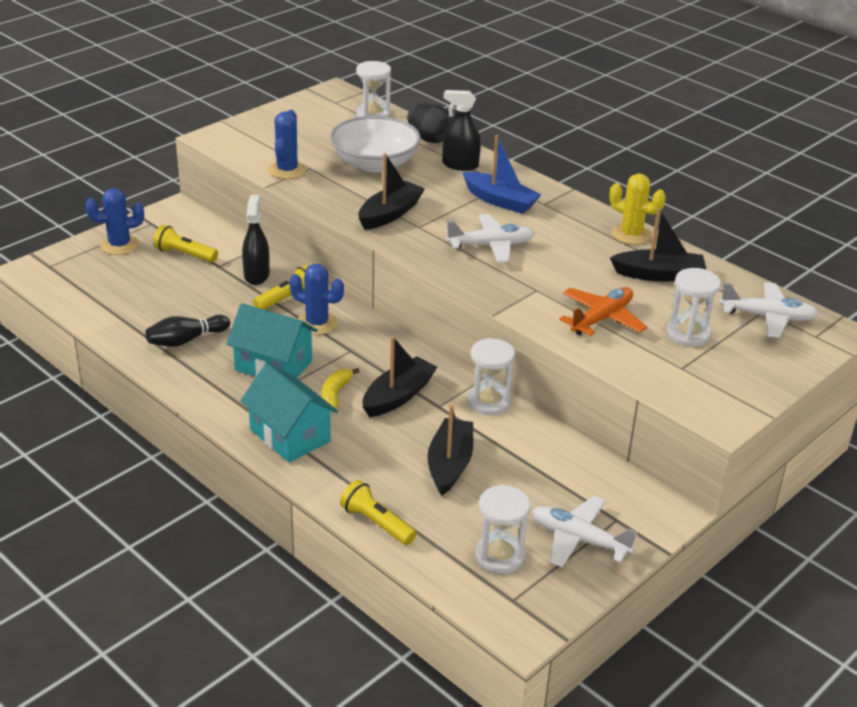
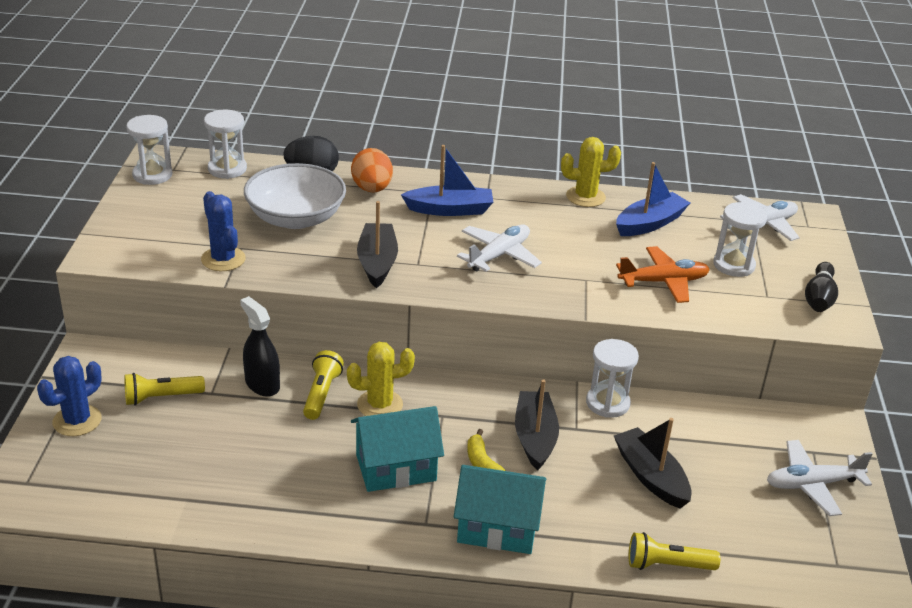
camera: 40 degrees left, 0 degrees up
(186, 340) = (281, 487): black bowling pin -> black bowling pin (819, 298)
(317, 323) = (380, 405): blue cactus -> yellow cactus
(460, 165) = (372, 189): black spray bottle -> orange egg
(499, 556) = (783, 534): white hourglass -> white hourglass (152, 175)
(601, 319) = (663, 282): orange plane -> orange plane turned 75 degrees clockwise
(659, 275) = (650, 223): black boat -> blue boat

